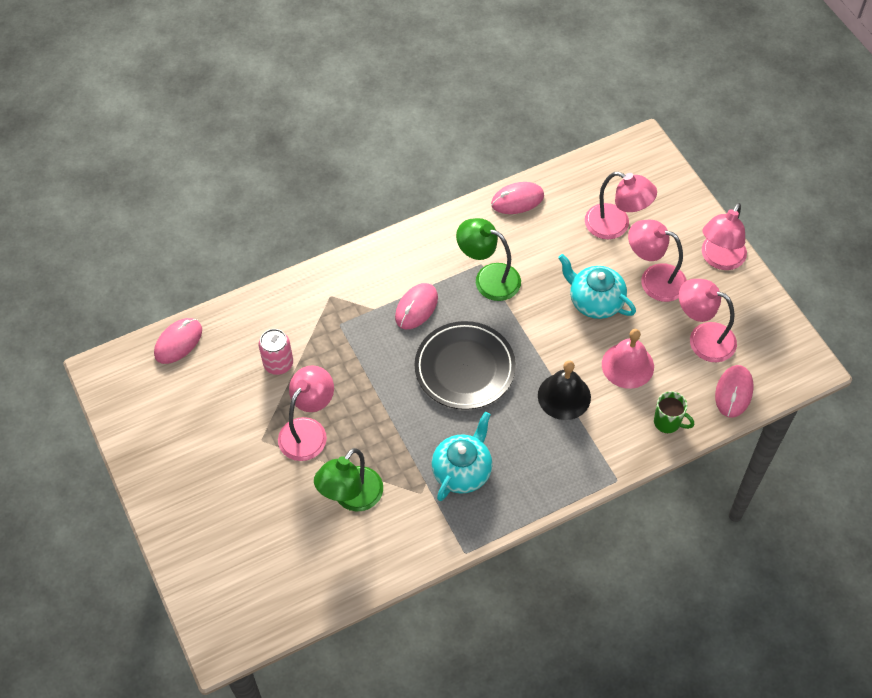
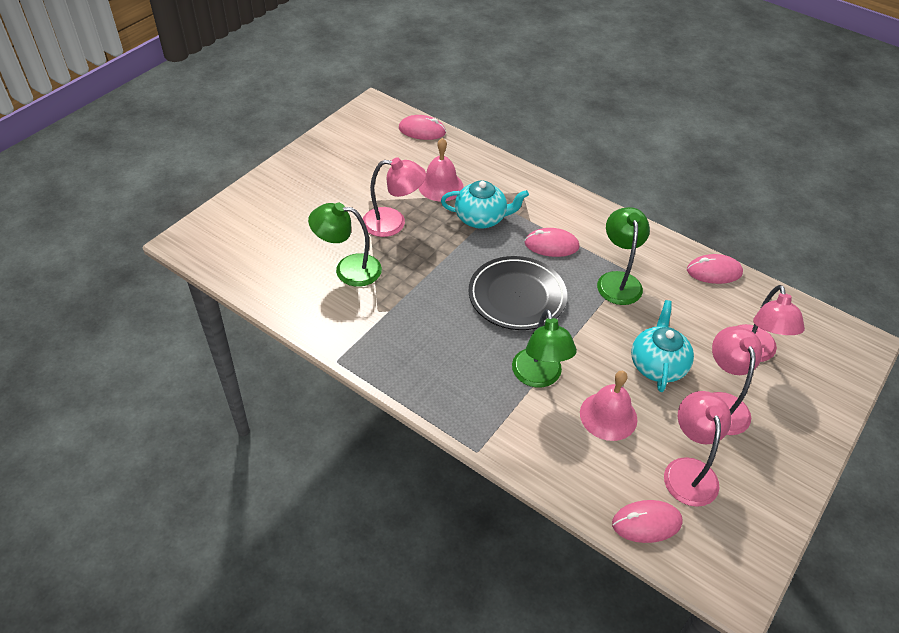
camera: 60 degrees right, 10 degrees down
(278, 364) = (440, 186): pink can -> pink bell
(462, 471) = (415, 331): turquoise teapot -> turquoise teapot (481, 218)
(517, 200) = (714, 272): pink mouse -> pink mouse turned 45 degrees counterclockwise
(564, 396) = (539, 377): black bell -> green lamp
(668, 422) = (569, 473): green mug -> none
(719, 259) = (794, 453): pink lamp -> none

